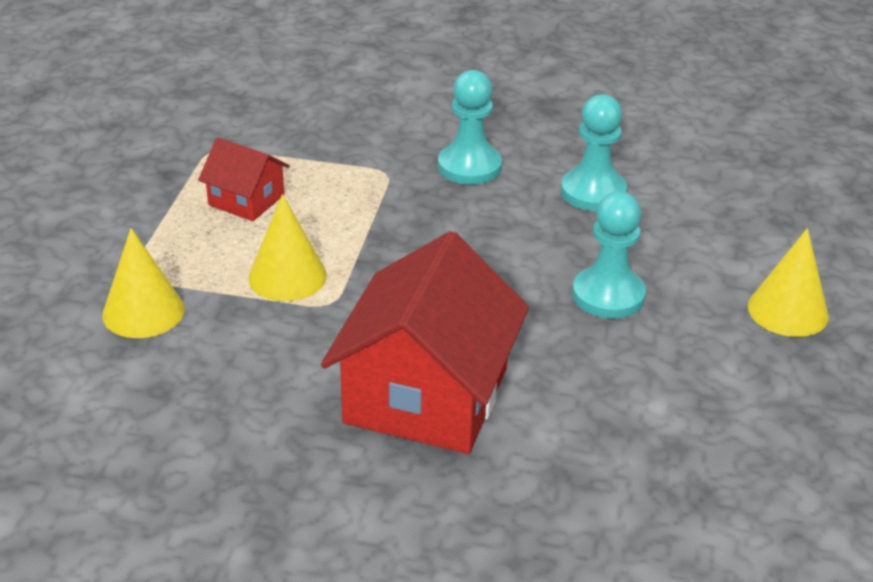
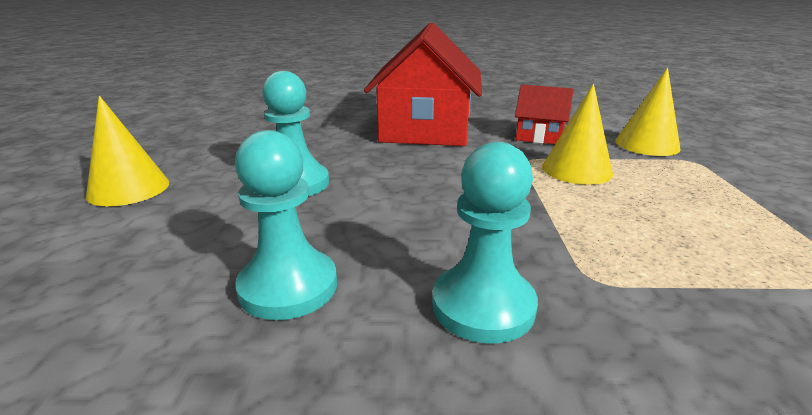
camera: 170 degrees right, 10 degrees down
(246, 200) = (706, 222): red house -> red house (539, 136)

